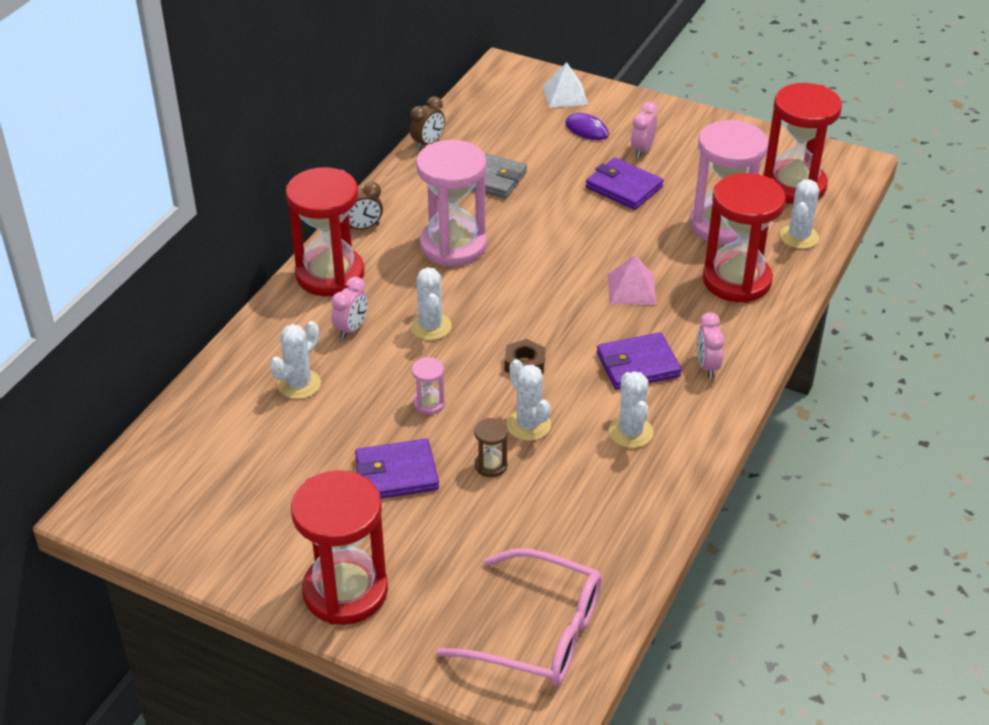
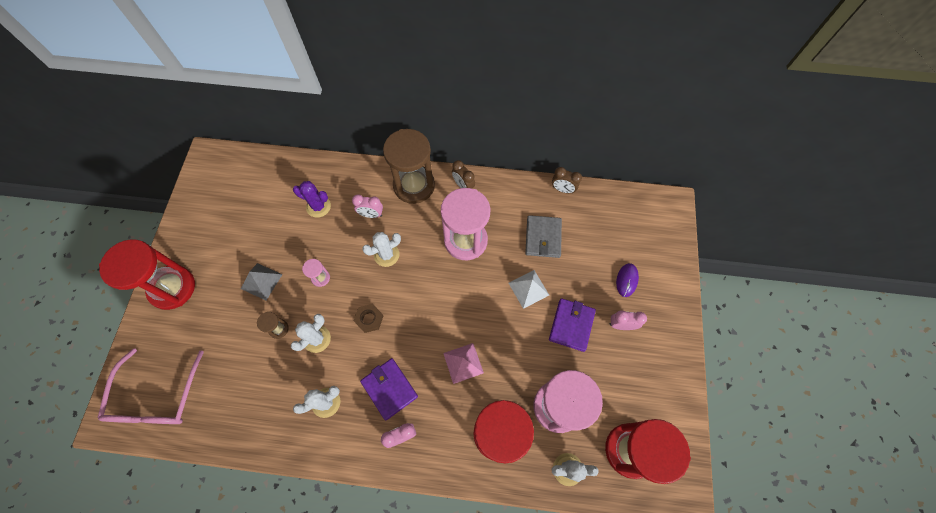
camera: 70 degrees right, 25 degrees up
(299, 384) = (318, 206): white cactus -> purple cactus
(330, 275) = (414, 185): red hourglass -> brown hourglass
(396, 473) = (261, 281): purple wallet -> grey pyramid
(565, 95) = (660, 253): white pyramid -> white pyramid (528, 289)

